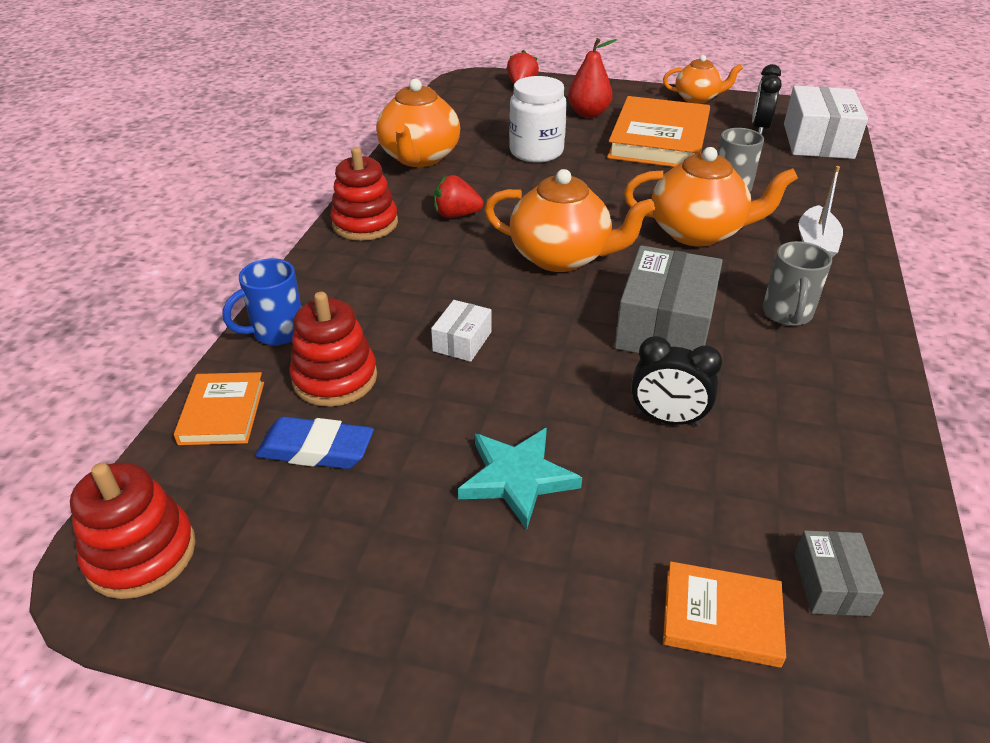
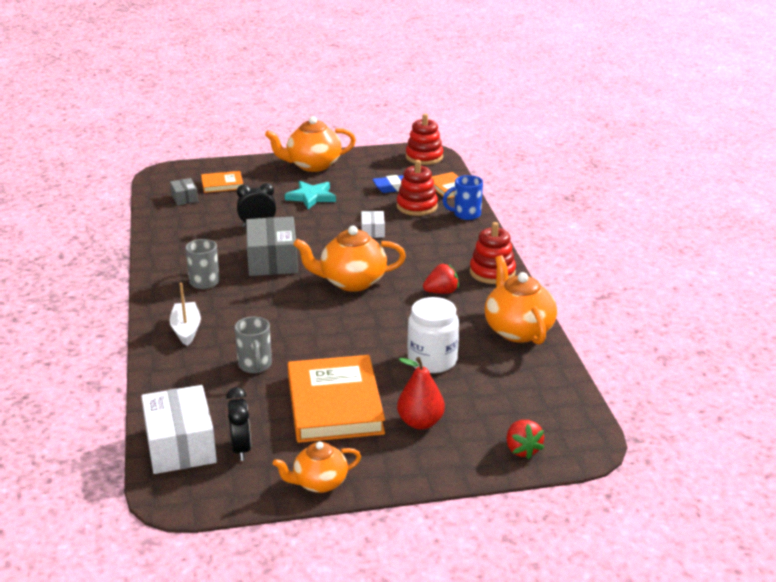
camera: 155 degrees right, 10 degrees down
(277, 332) = (466, 214): blue mug -> blue mug turned 135 degrees counterclockwise
(698, 232) = (270, 319): orange teapot -> orange teapot (312, 165)

